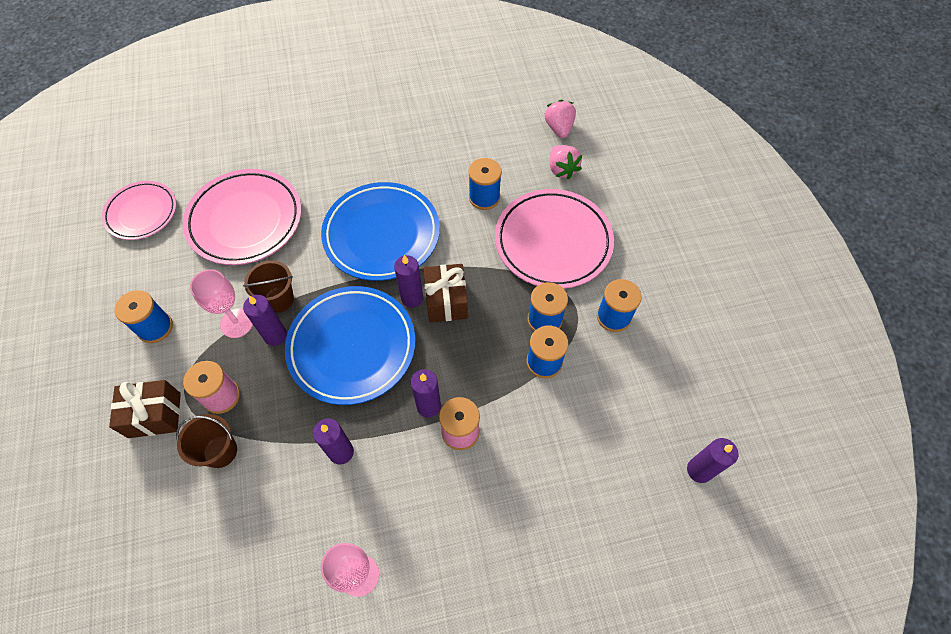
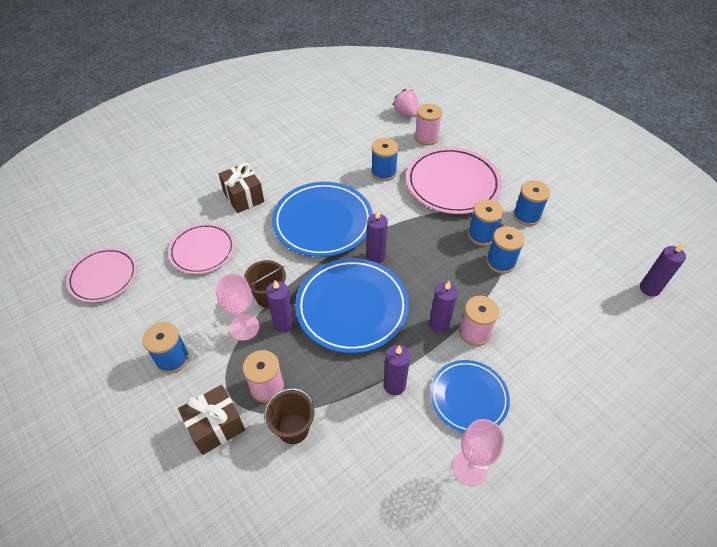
camera: 25 degrees left, 10 degrees down
(245, 220) = (202, 251): pink plate -> pink plate, size x0.63
(406, 501) = (468, 398): none -> blue plate
(446, 301) = (403, 249): brown gift -> brown gift (243, 197)
(562, 169) = (426, 137): pink strawberry -> pink spool

